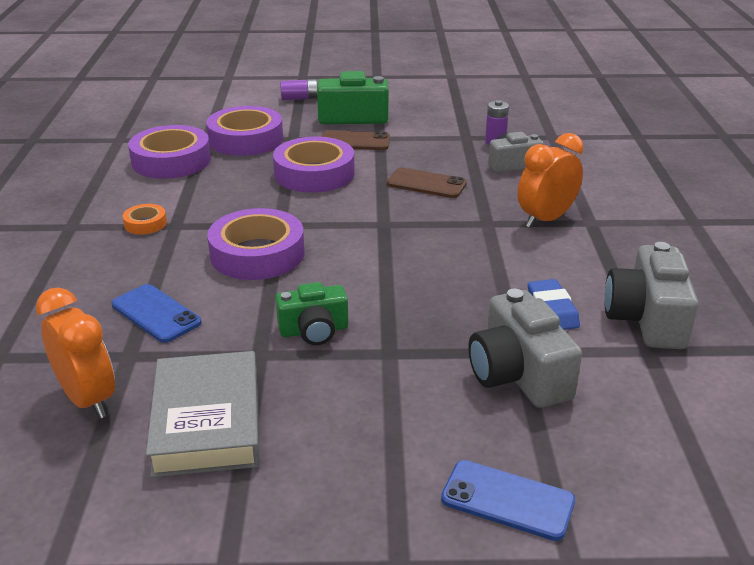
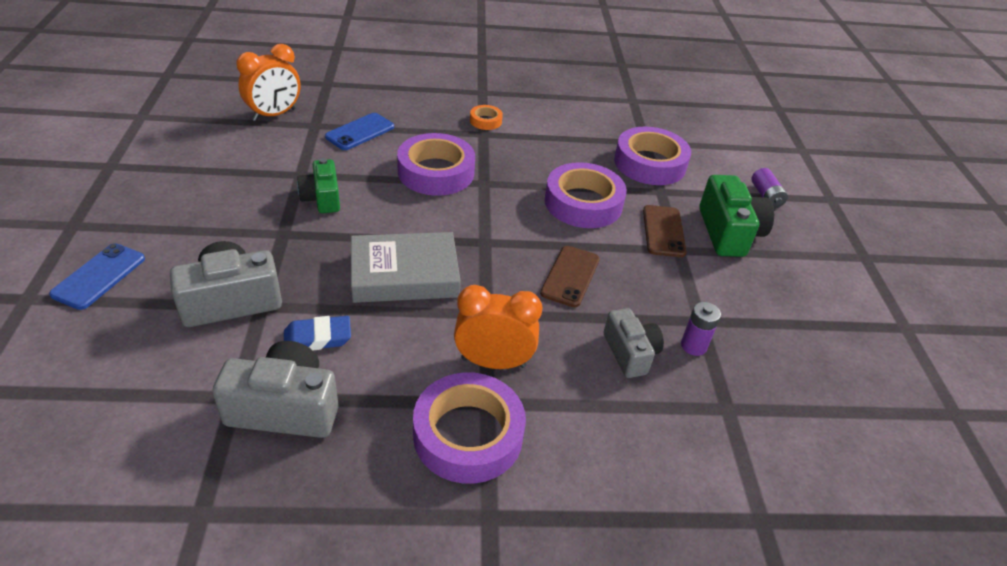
camera: 85 degrees right, 10 degrees up
(171, 161) = (596, 127): purple tape -> purple tape (468, 434)
(207, 421) = (236, 156): grey book -> grey book (404, 274)
(545, 219) = (493, 362): orange clock -> orange clock turned 45 degrees counterclockwise

